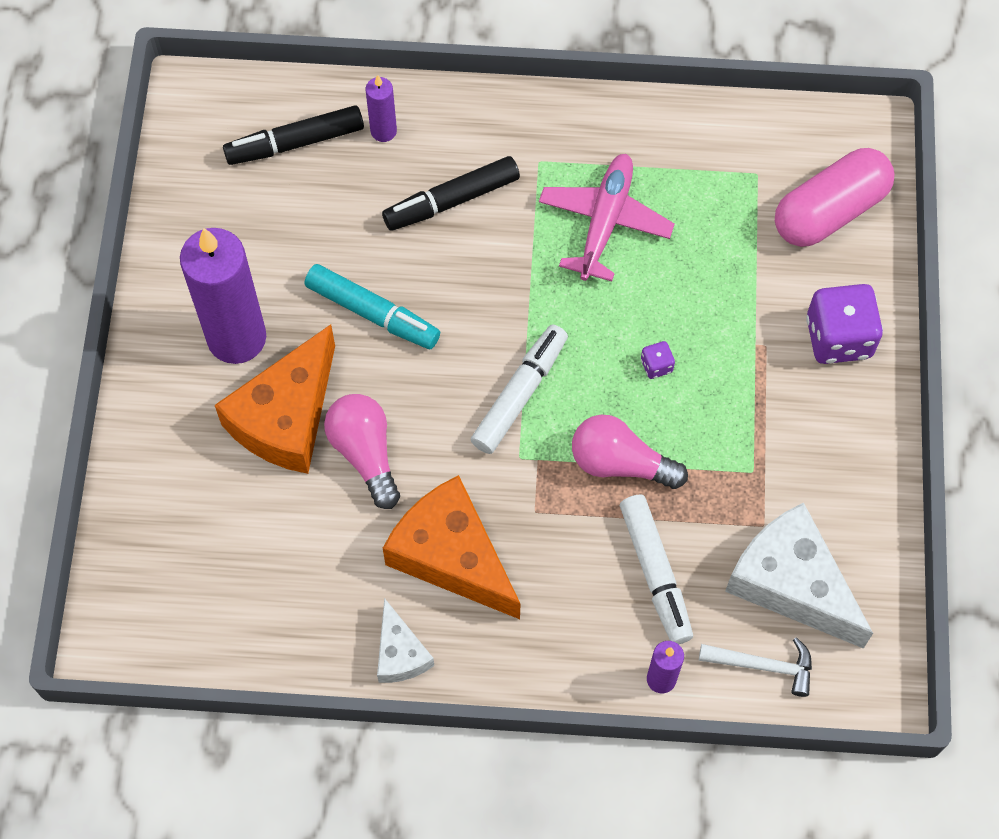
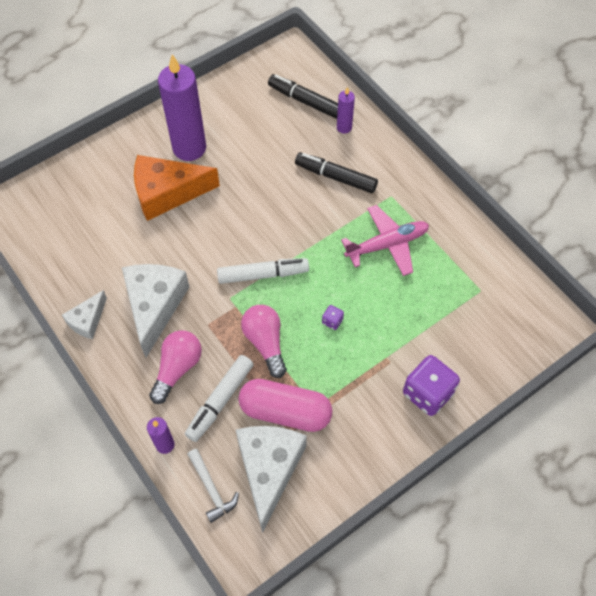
camera: 50 degrees right, 5 degrees down
(365, 453) = (176, 235): pink light bulb -> pink light bulb (177, 368)
(373, 313) = (249, 188): turquoise marker -> none
(451, 556) = (154, 306): orange cheese -> white cheese
(829, 211) = (494, 338): pink capsule -> pink capsule (285, 411)

